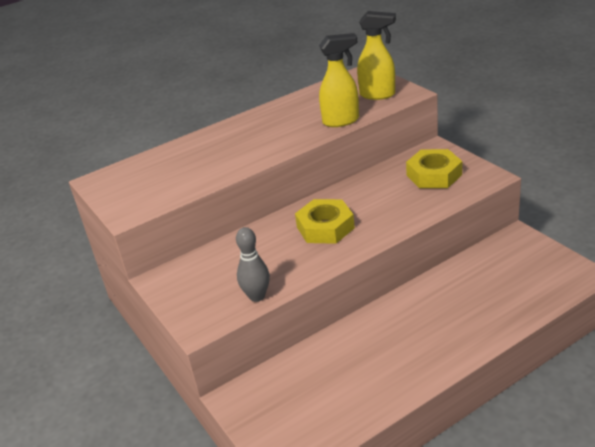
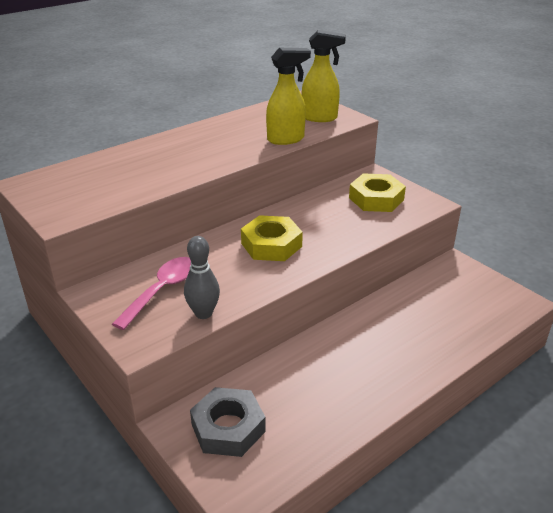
camera: 10 degrees left, 0 degrees up
(221, 276) = (162, 290): none -> pink spoon
(280, 400) = (228, 428): none -> grey nut

